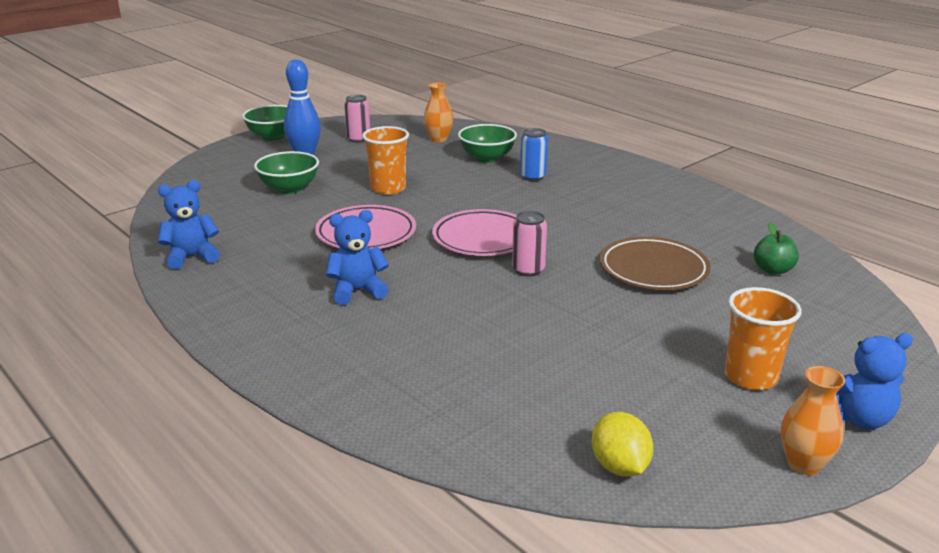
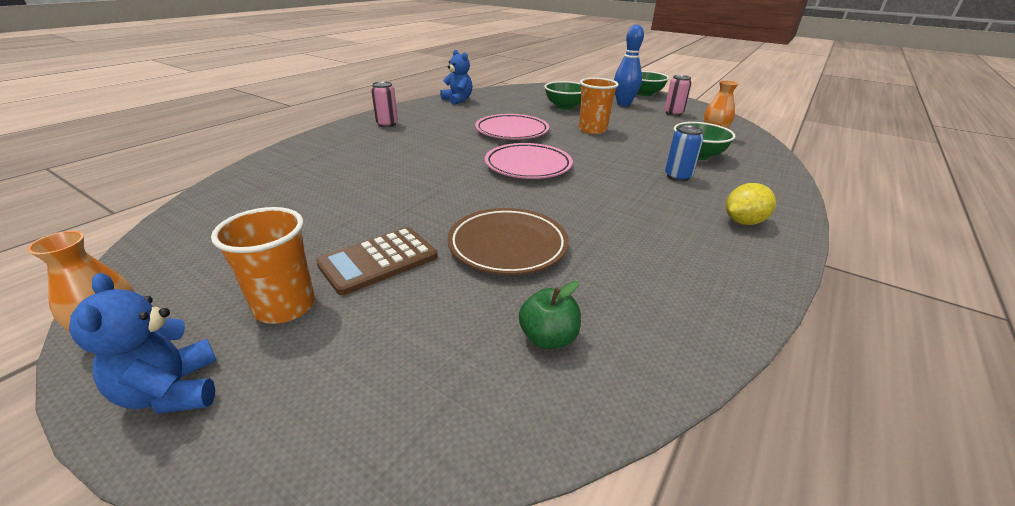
camera: 75 degrees right, 5 degrees up
(357, 291) = (428, 138): blue teddy bear -> none
(528, 270) = (480, 186): pink can -> pink can (387, 124)
(619, 466) = (179, 236): yellow lemon -> yellow lemon (743, 222)
(677, 332) = (378, 261): none -> brown calculator

